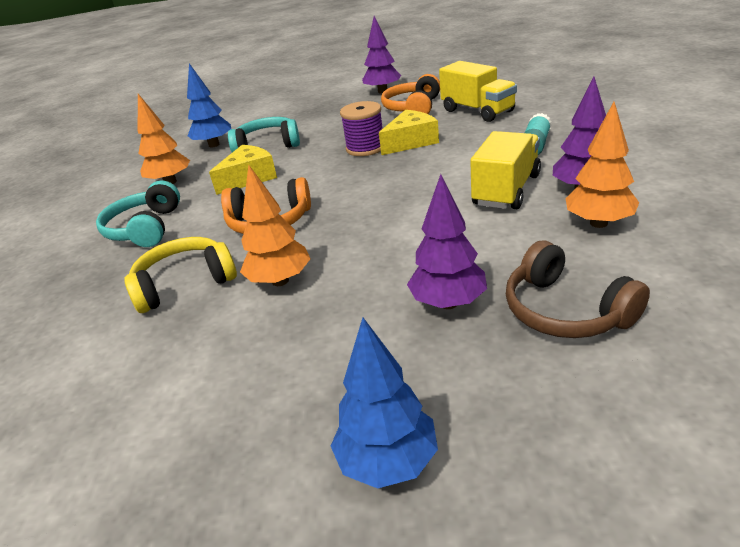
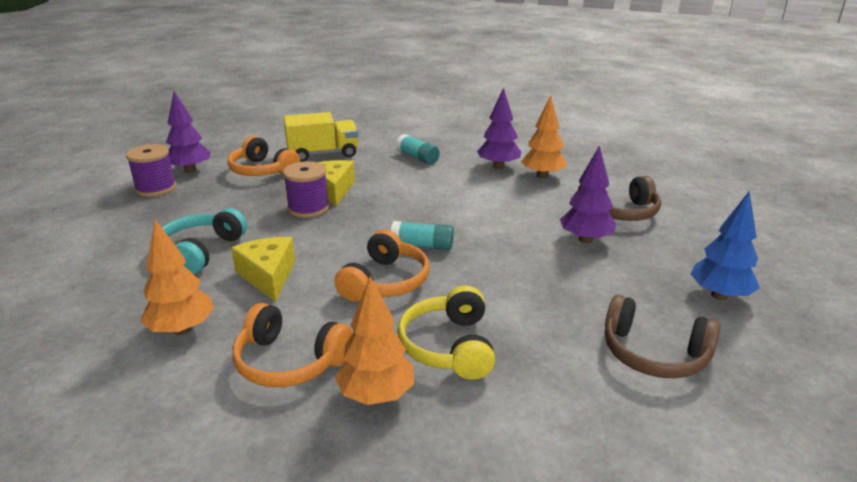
camera: 70 degrees left, 5 degrees down
(145, 228) = (289, 361): turquoise headphones -> orange headphones
(214, 145) = (123, 283): blue tree -> none
(214, 418) = (653, 354): none -> brown headphones
(280, 281) = (496, 294): orange tree -> orange tree (376, 395)
(343, 97) = (156, 188): none -> purple spool
(344, 215) = (422, 246): none -> turquoise glue stick
(506, 190) = (468, 184): yellow truck -> none

